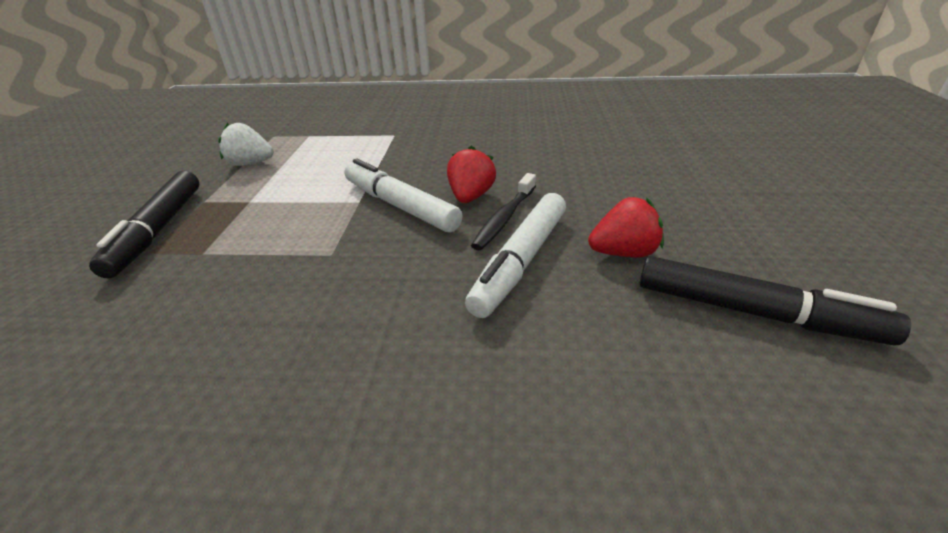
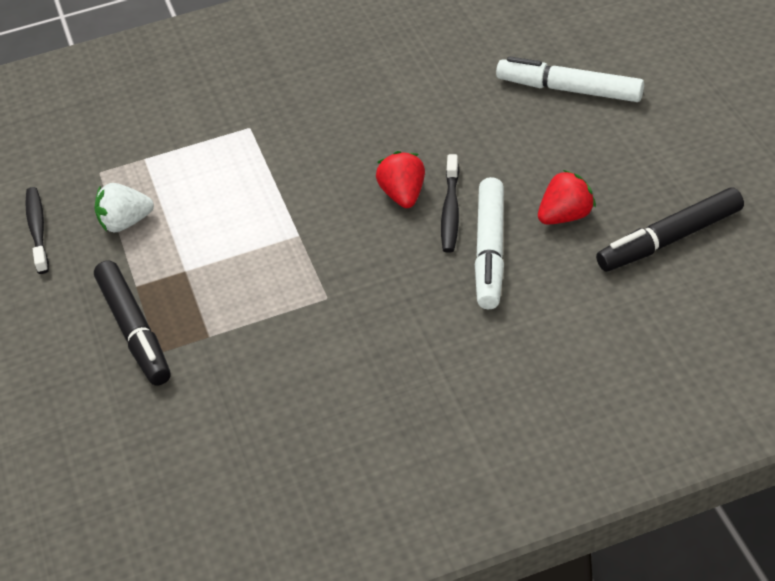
camera: 20 degrees left, 10 degrees up
(196, 154) = (37, 229): none -> black toothbrush
(400, 206) = (344, 227): white marker -> white marker (569, 90)
(753, 312) = (669, 239): black marker -> black marker turned 150 degrees clockwise

